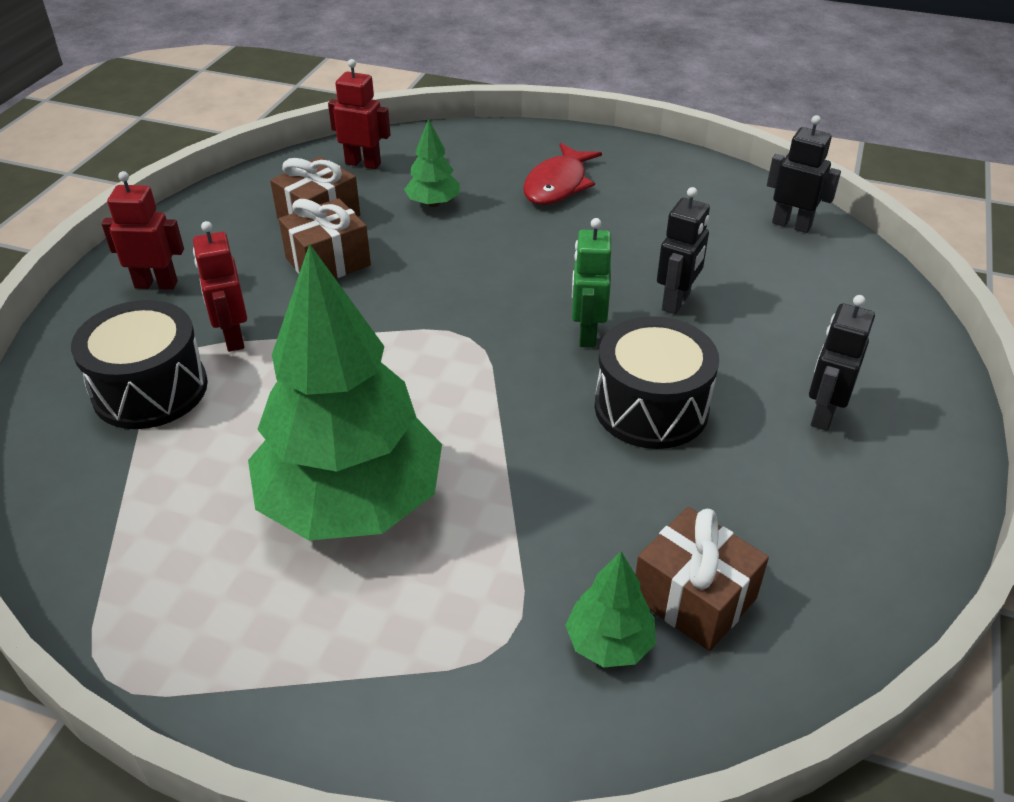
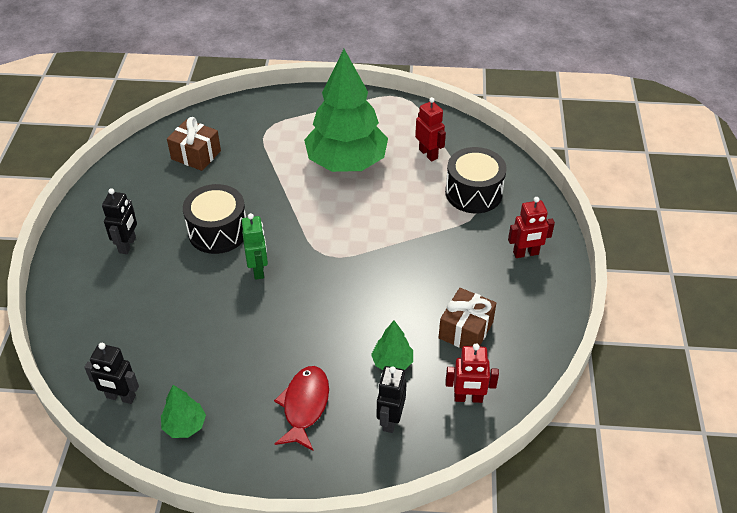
camera: 165 degrees right, 5 degrees up
(233, 337) = (455, 228): red robot -> red robot (428, 154)
(328, 262) = (435, 292): brown gift -> none
(609, 643) = (228, 136): green tree -> green tree (185, 426)
(676, 302) = (206, 304): black robot -> black robot (390, 420)

